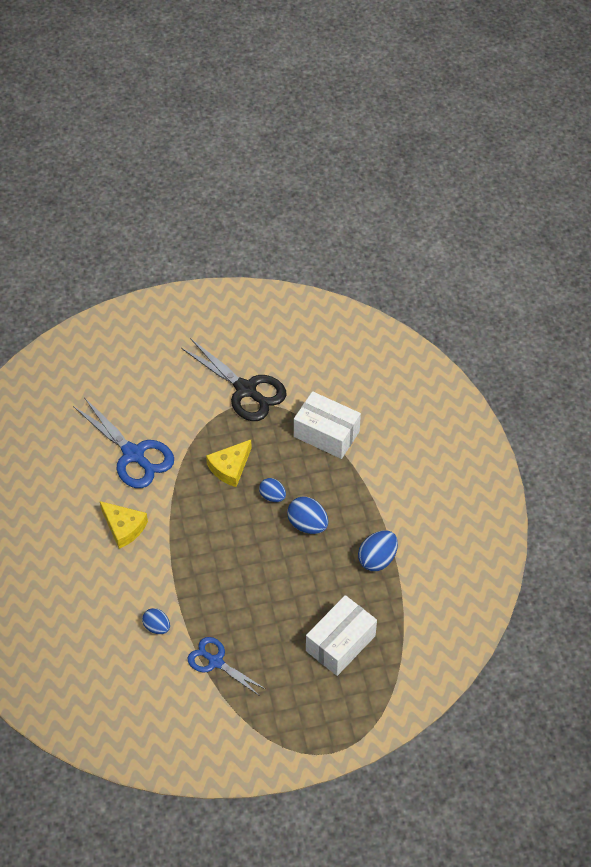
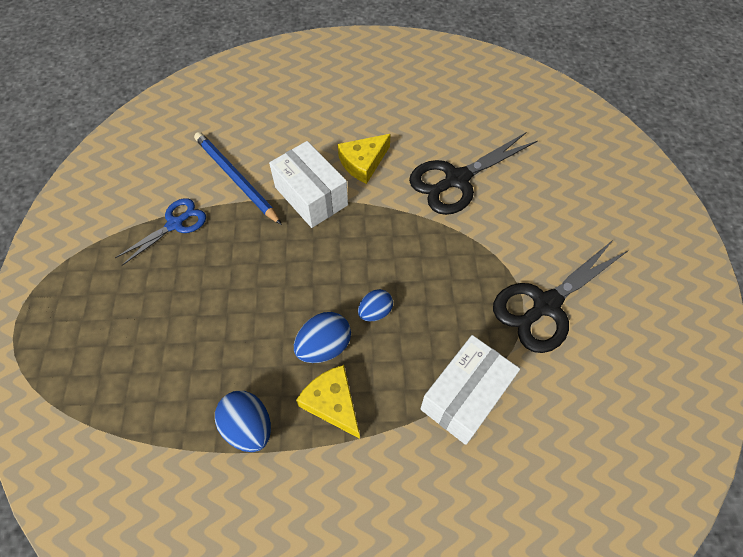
camera: 100 degrees right, 5 degrees up
(133, 454) = (456, 180): blue scissors -> black scissors
(157, 627) = (236, 179): blue egg -> blue pencil
(230, 467) = (425, 271): yellow cheese -> yellow cheese (332, 403)
(340, 643) = (145, 356): white box -> white box (311, 196)

